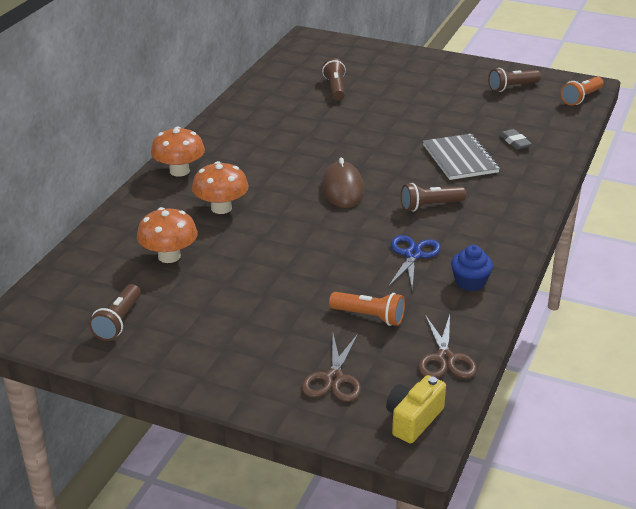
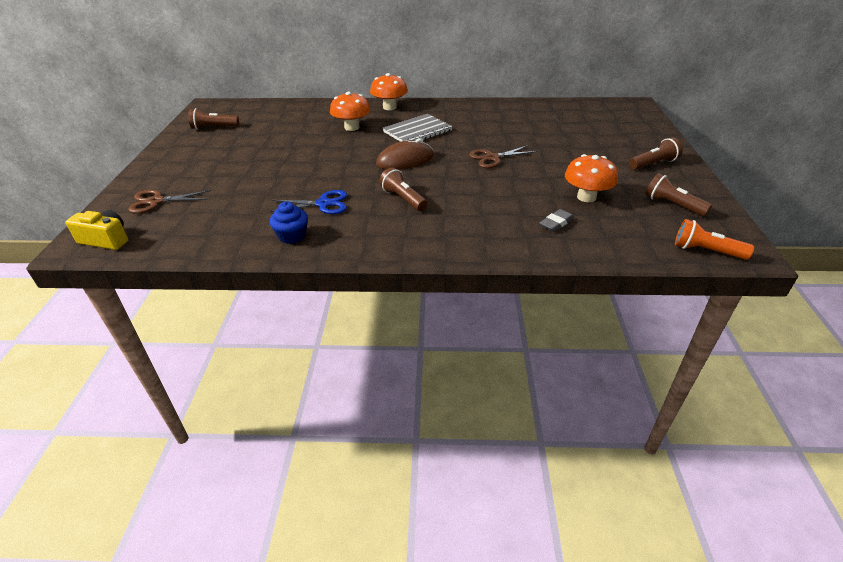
camera: 70 degrees right, 5 degrees up
(169, 256) = (287, 125): orange mushroom -> orange mushroom (586, 197)
(335, 88) = (561, 129): brown flashlight -> brown flashlight (653, 164)
(369, 316) = (233, 201): orange flashlight -> none
(445, 359) = (181, 241): brown scissors -> brown scissors (493, 158)
(460, 159) = (495, 200): grey notebook -> grey notebook (417, 131)

